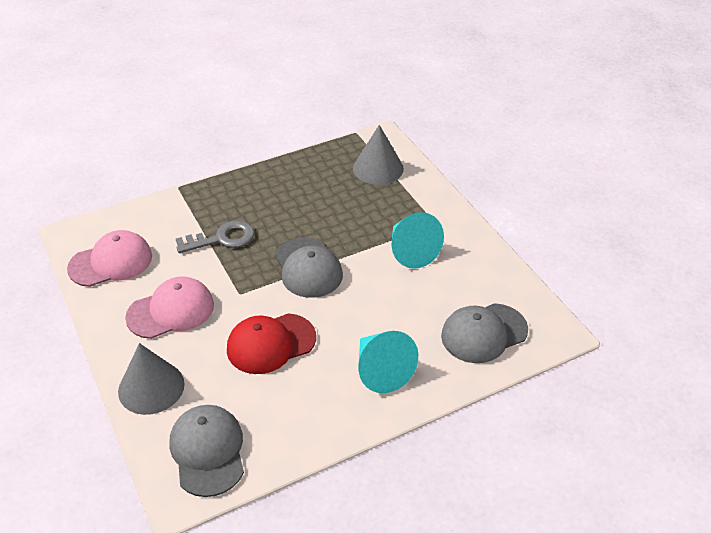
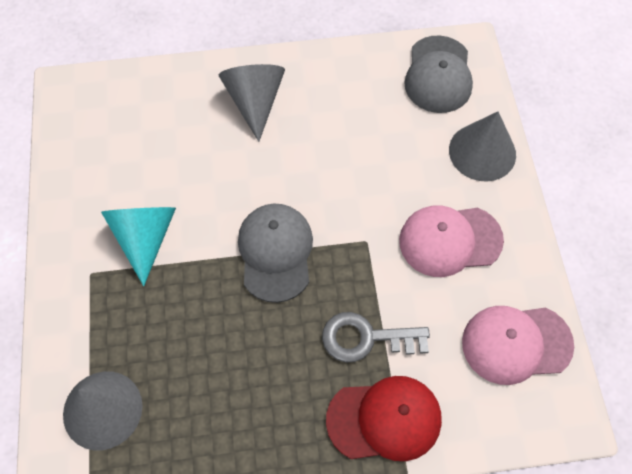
camera: 160 degrees left, 20 degrees up
(270, 343) = (351, 164): red cap -> red cap (384, 419)
(381, 370) = (255, 102): turquoise cone -> grey cone
(483, 333) = (135, 110): grey cap -> none

